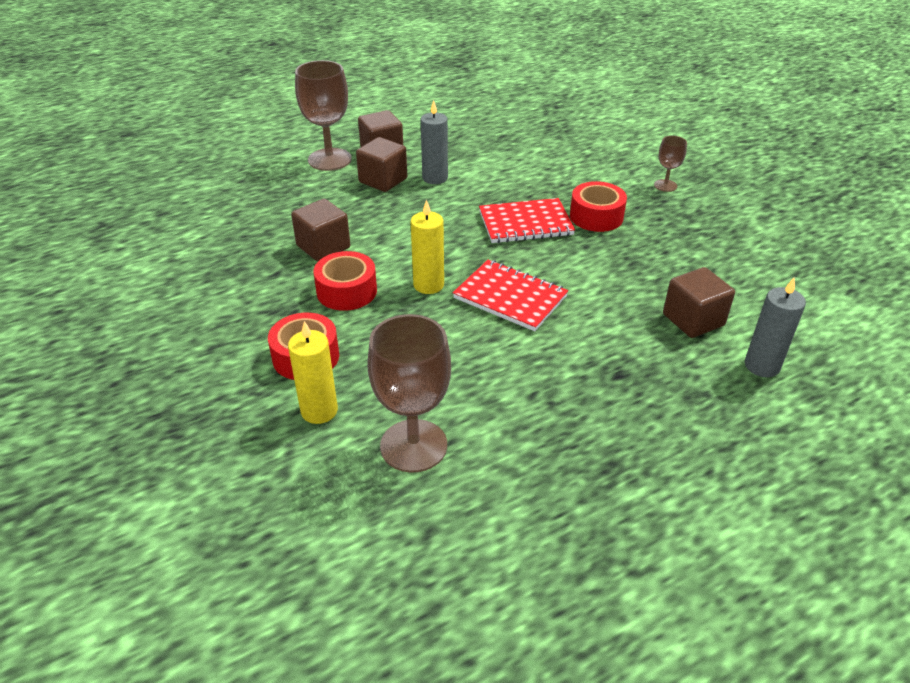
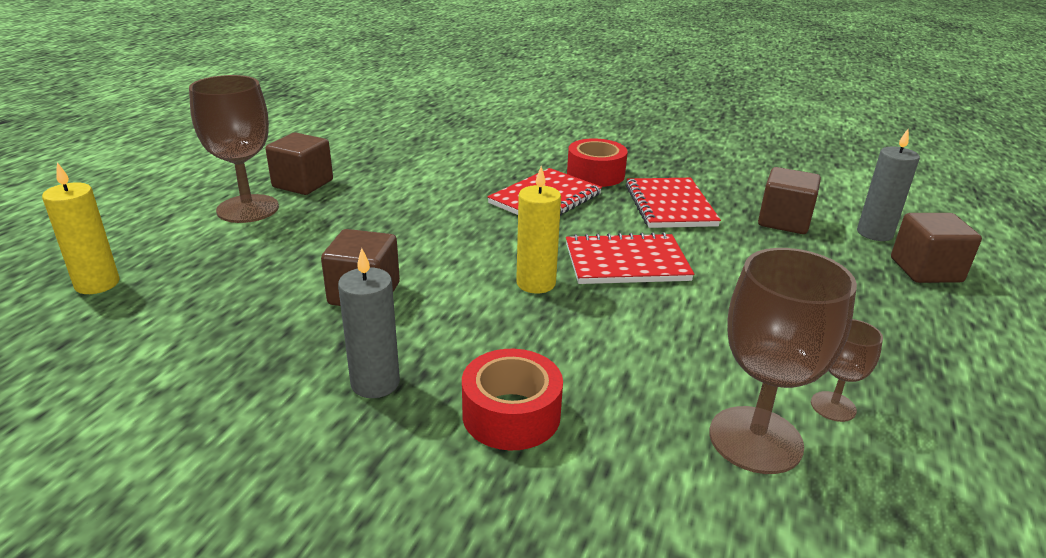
camera: 40 degrees left, 10 degrees down
(319, 411) = (612, 463): yellow candle -> yellow candle (97, 284)
(347, 291) = (458, 325): red tape -> none
(383, 180) = (344, 209): brown cube -> brown cube (925, 270)
(435, 178) = (399, 190): grey candle -> grey candle (375, 383)
(615, 267) = (670, 205): none -> red notebook
(665, 185) = (612, 136): brown goblet -> brown goblet (833, 406)

